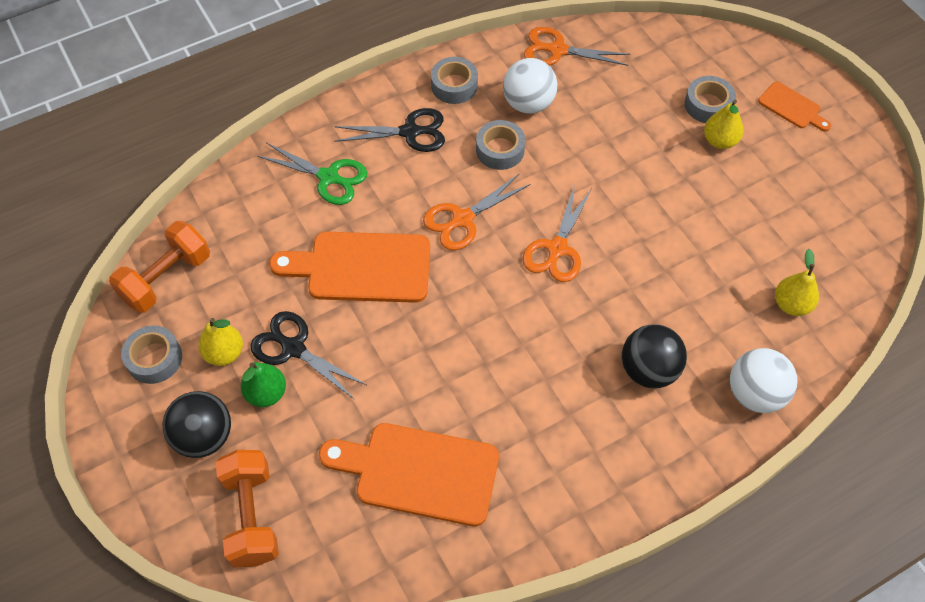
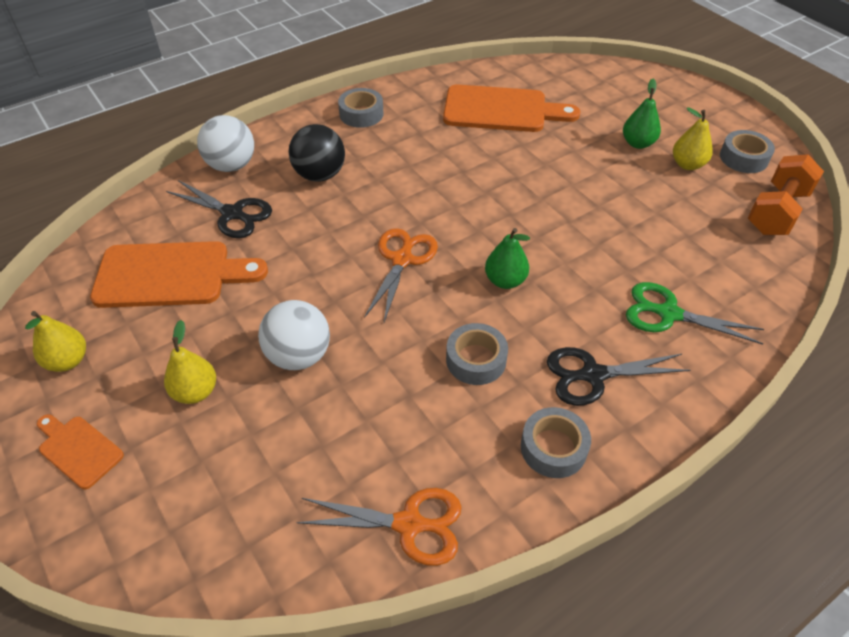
camera: 175 degrees right, 10 degrees down
(204, 436) = (671, 118): black ball -> none
(252, 516) = (612, 85): orange dumbbell -> none
(293, 348) = (630, 171): black scissors -> black scissors (232, 214)
(361, 267) = (596, 232): orange cutting board -> orange cutting board (171, 275)
(462, 219) = (505, 280): orange scissors -> green pear
(528, 103) = (446, 427): white ball -> white ball (299, 356)
(707, 105) = (197, 444): grey tape -> grey tape (361, 114)
(791, 304) = (174, 228): yellow pear -> yellow pear (68, 361)

